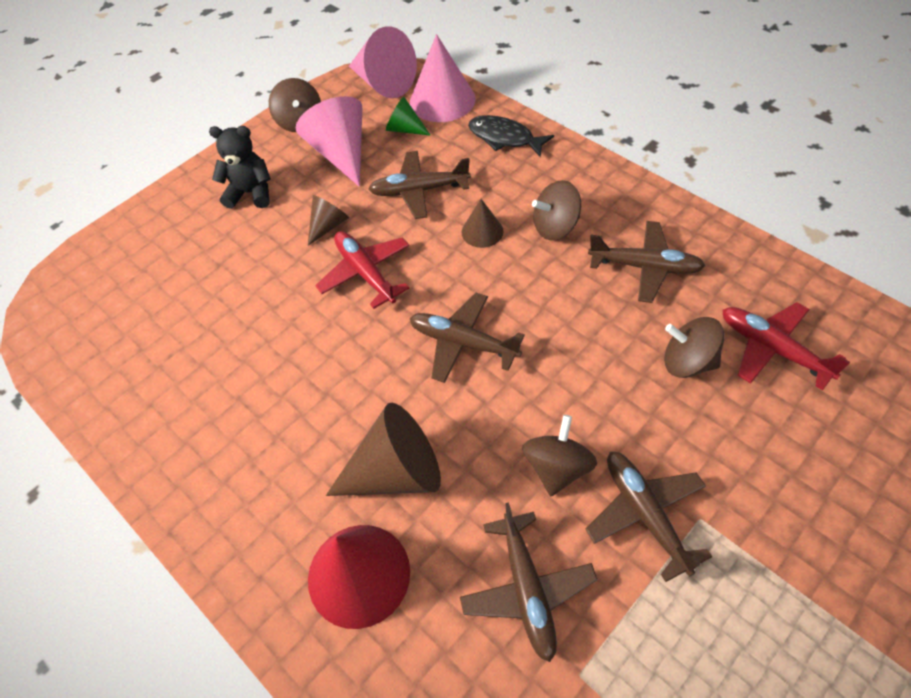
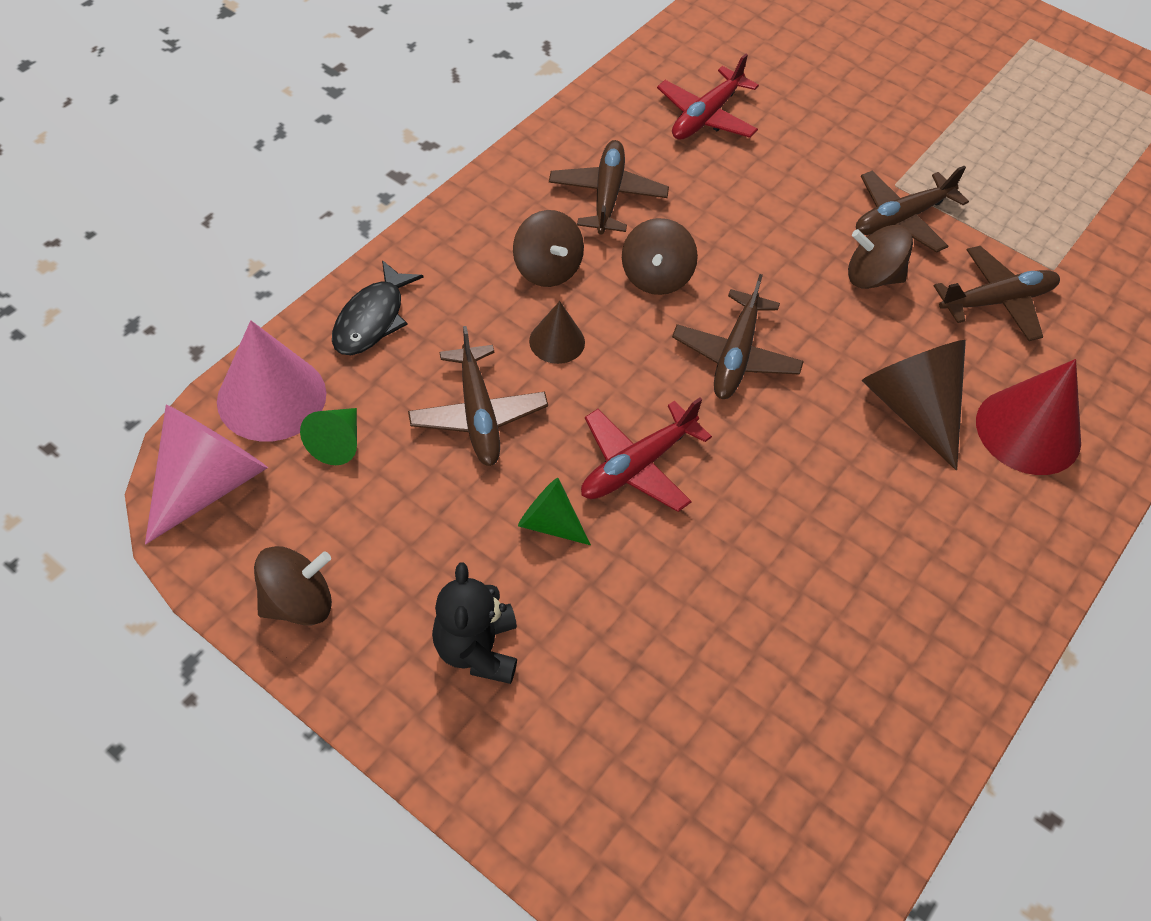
camera: 105 degrees left, 0 degrees up
(328, 225) = (549, 523): brown cone -> green cone
(341, 153) = (388, 526): pink cone -> none
(688, 362) = (731, 175): brown spinning top -> brown spinning top (656, 277)

